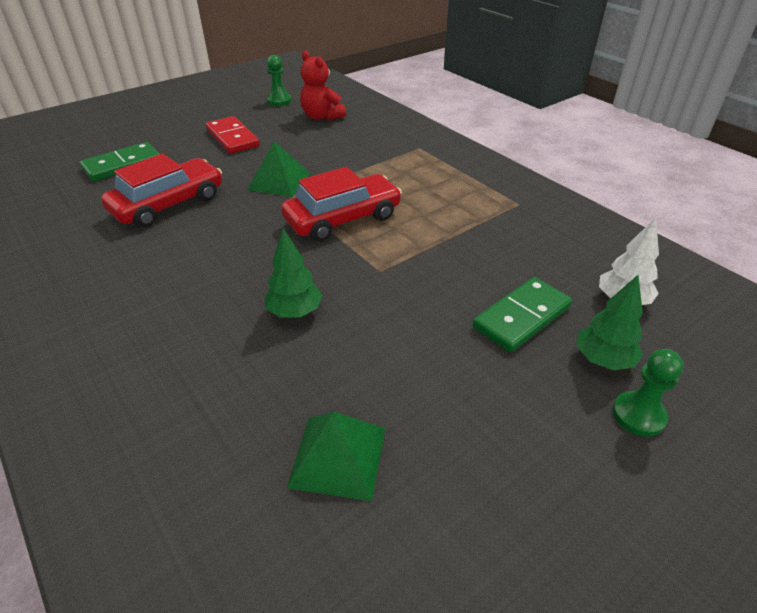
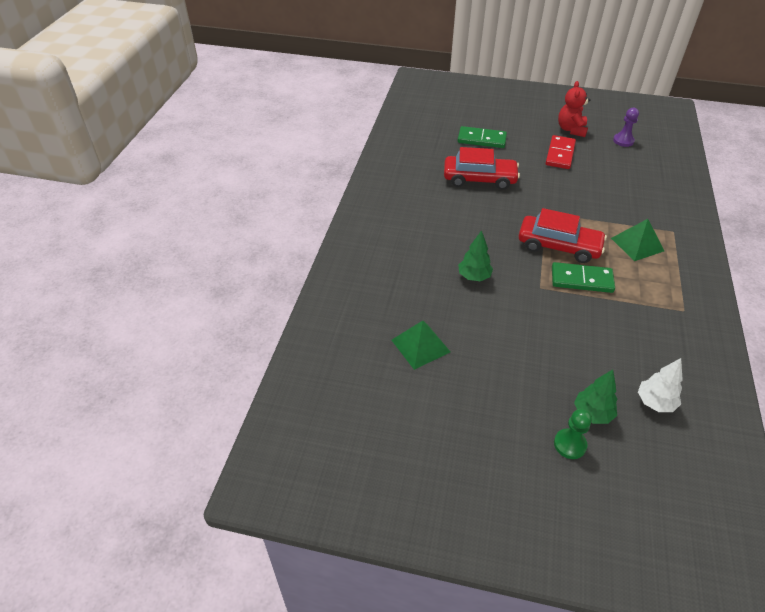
camera: 50 degrees right, 5 degrees up
(279, 101) = (623, 141): green pawn -> purple pawn
(279, 181) = (552, 200): green pyramid -> green pyramid (637, 244)
(322, 117) = (636, 169): red teddy bear -> red teddy bear (571, 130)
(522, 317) = (581, 364): green domino -> green domino (581, 280)

